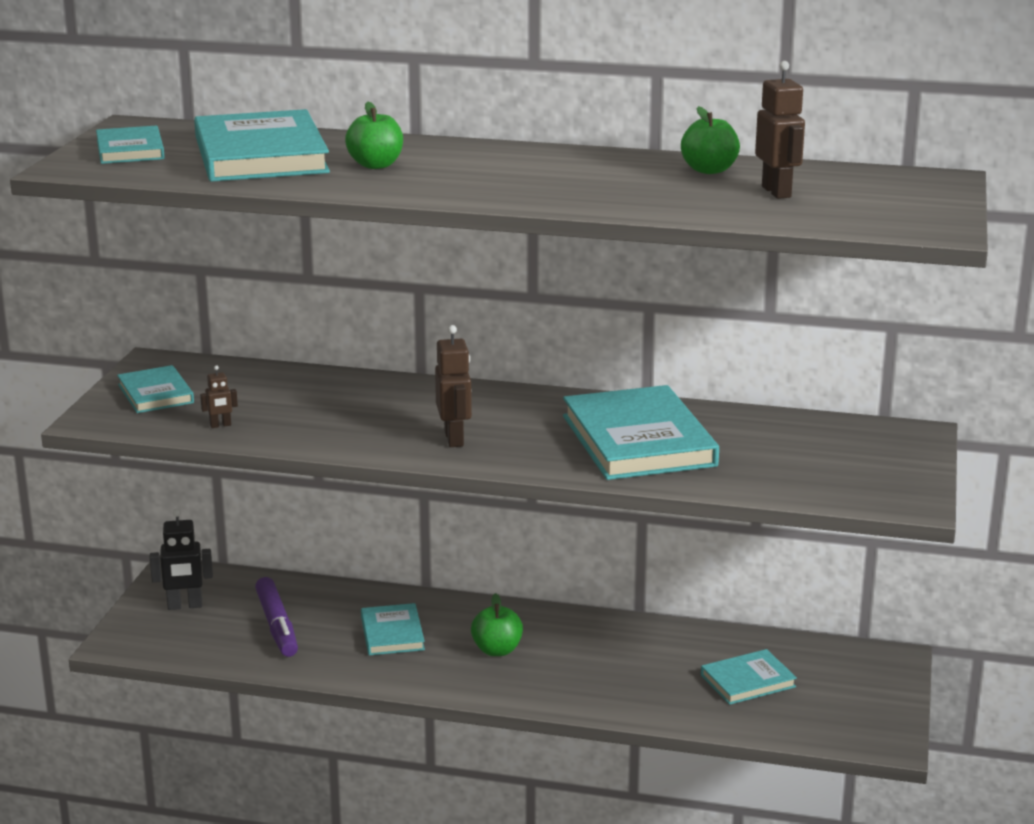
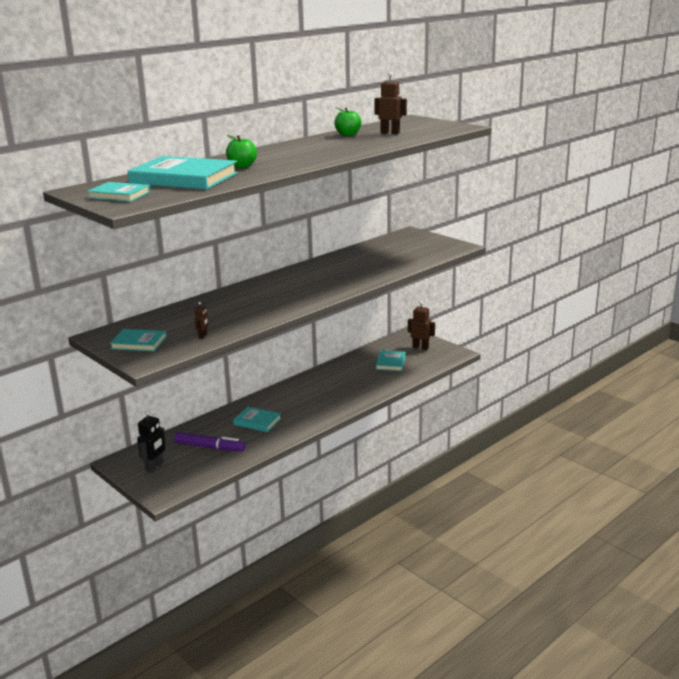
camera: 55 degrees left, 0 degrees up
(454, 439) = (297, 296): brown robot -> brown robot (420, 347)
(497, 650) = (303, 402): green apple -> none
(638, 440) = (351, 268): turquoise book -> none

